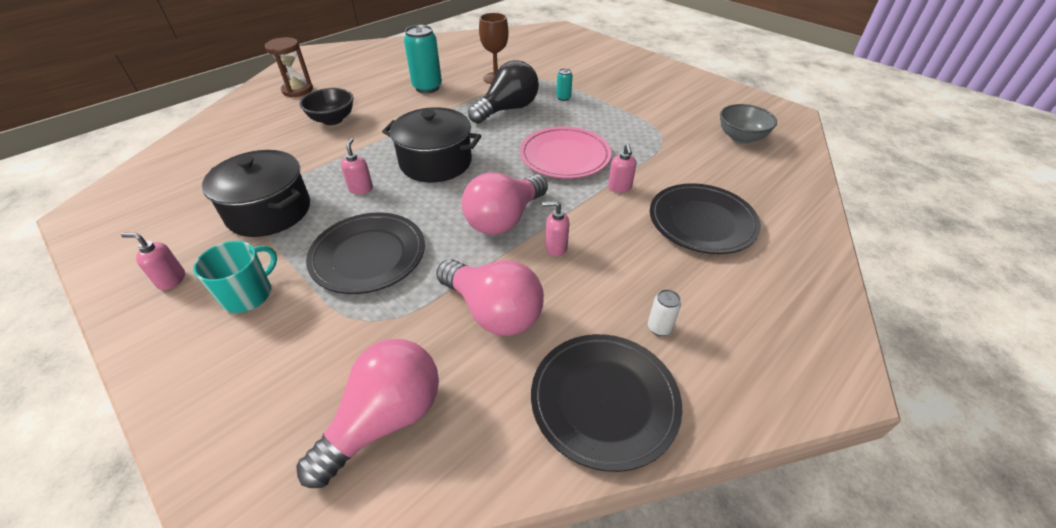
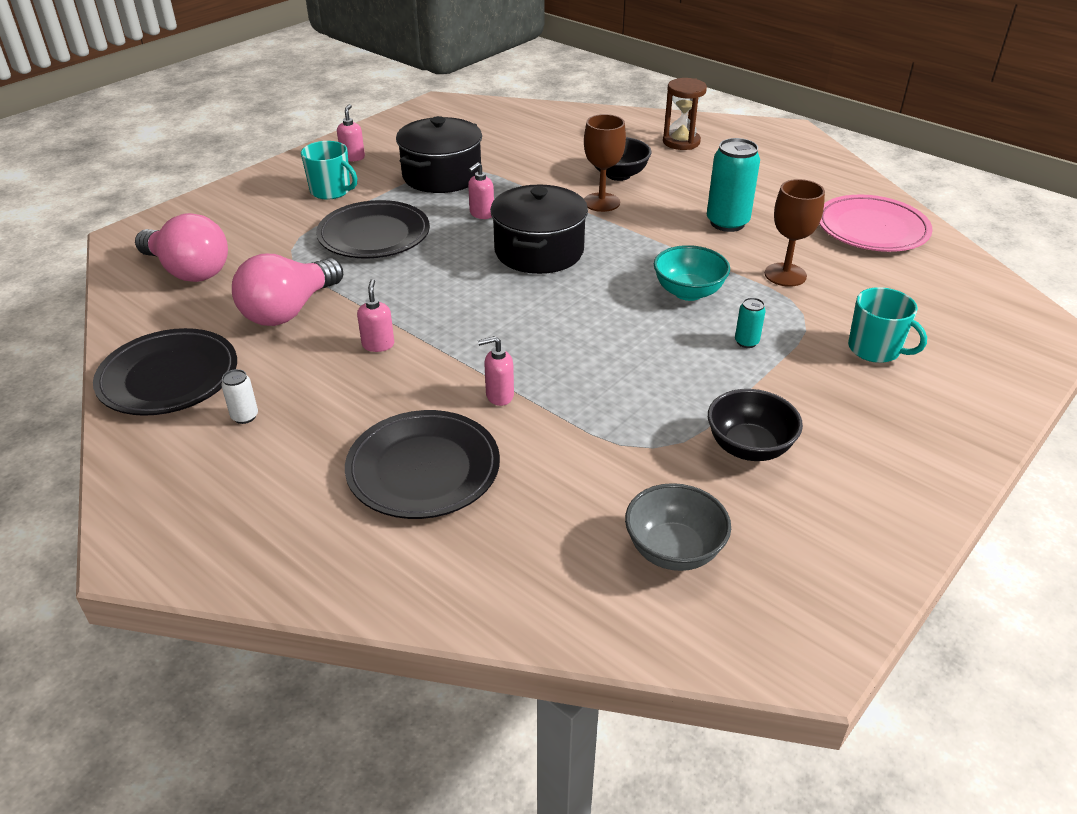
camera: 85 degrees right, 5 degrees down
(361, 189) = (481, 214): pink soap dispenser -> pink soap dispenser turned 135 degrees clockwise
(373, 130) = (601, 202): none -> brown goblet
(504, 219) = (430, 307): pink light bulb -> none
(507, 109) = (688, 292): black light bulb -> turquoise bowl
(564, 156) = (570, 347): pink plate -> pink plate (872, 229)
(572, 66) = (875, 349): none -> turquoise mug
(657, 109) = (749, 447): none -> black bowl

